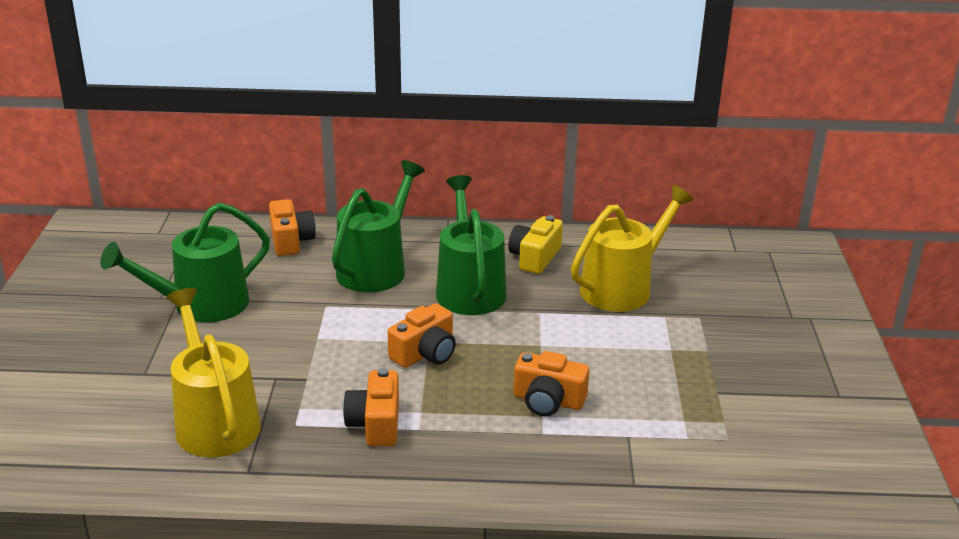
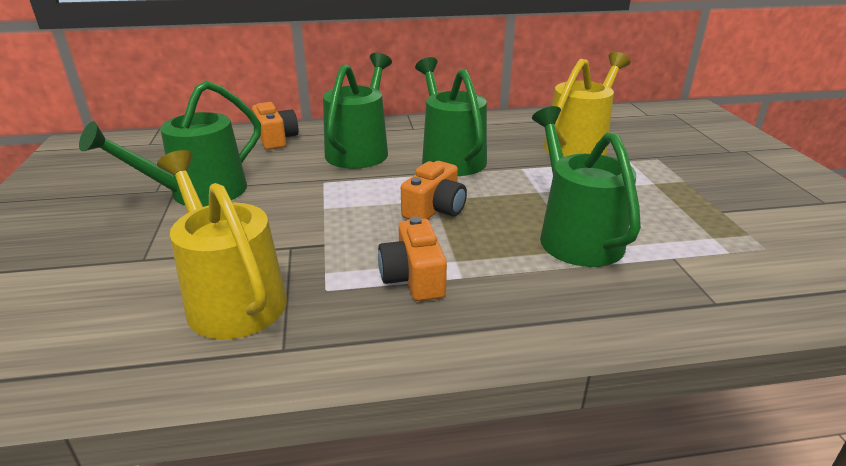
camera: 10 degrees left, 0 degrees up
(534, 258) = (493, 132): yellow camera -> none
(548, 401) = (575, 236): orange camera -> green watering can

